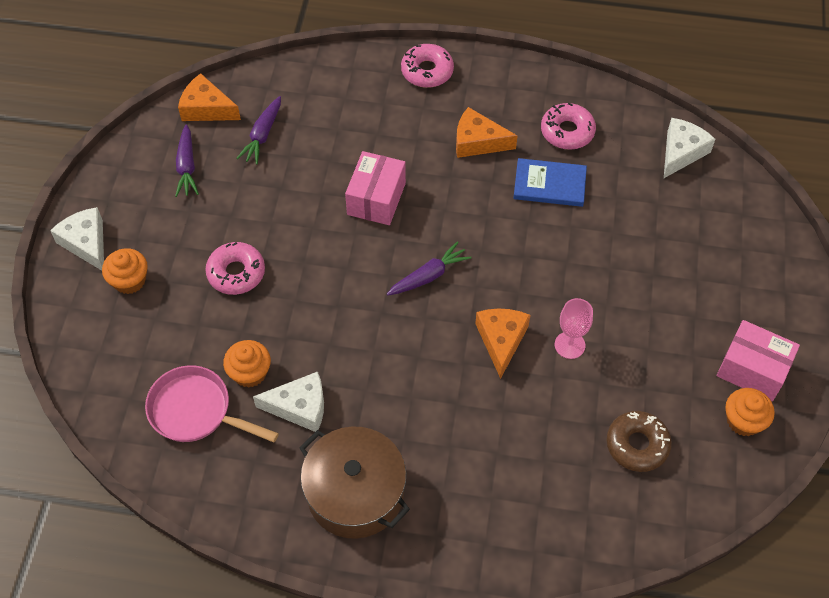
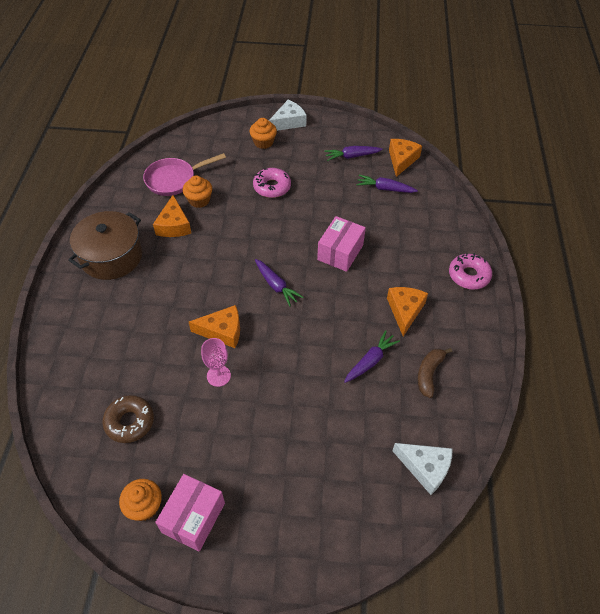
camera: 85 degrees right, 5 degrees down
(195, 411) = (174, 179): pink pan -> pink pan turned 135 degrees counterclockwise
(299, 407) = (174, 225): white cheese -> orange cheese
(376, 199) = (340, 252): pink box -> pink box turned 75 degrees counterclockwise
(549, 184) = (370, 361): blue book -> purple carrot
(567, 132) = (429, 374): pink donut -> brown banana

